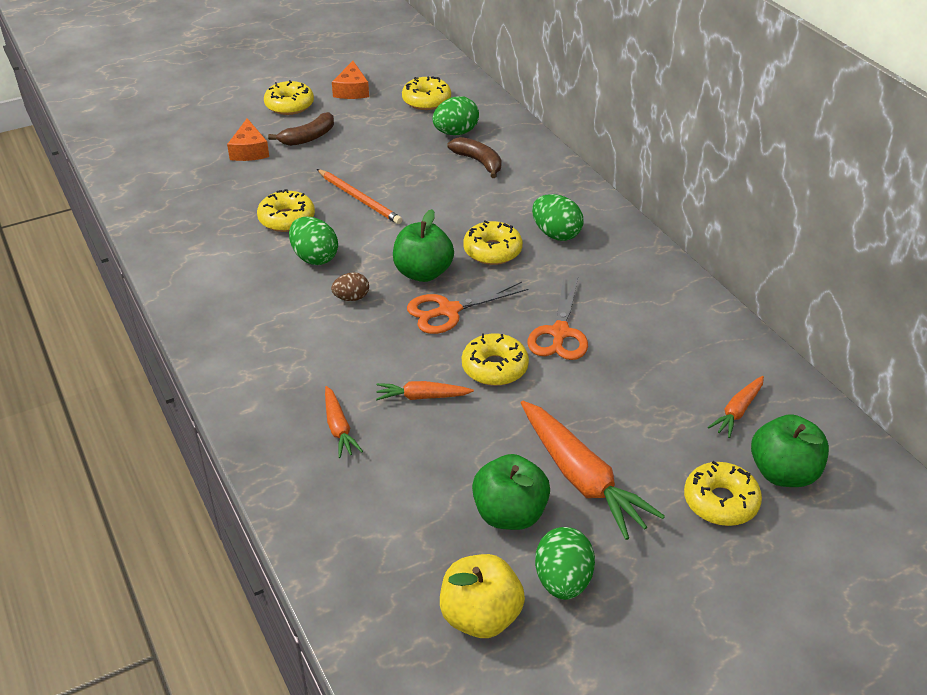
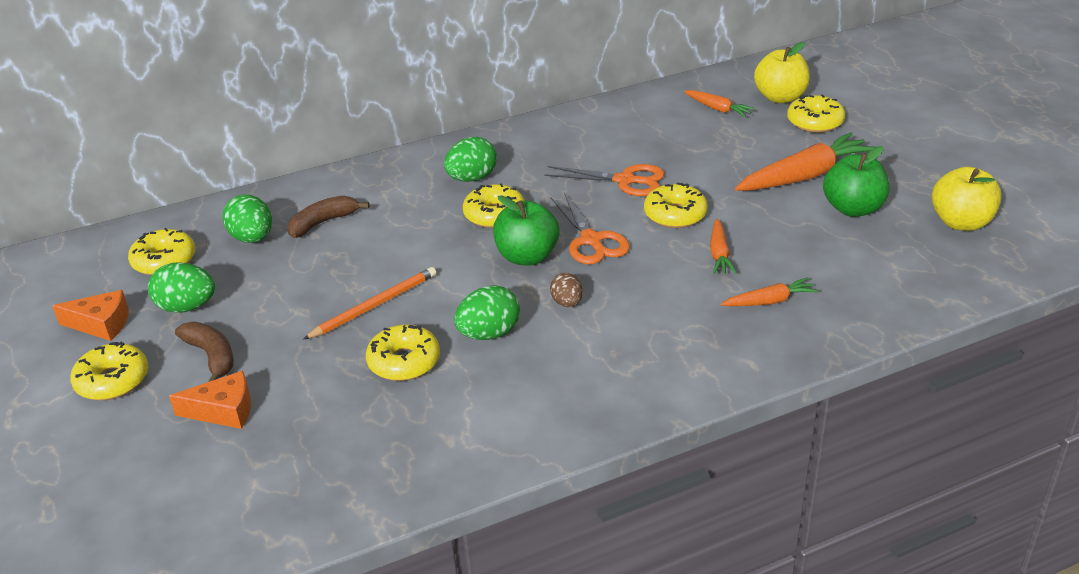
camera: 85 degrees left, 5 degrees down
(563, 581) = (913, 187): green egg -> green egg (187, 307)
(783, 473) = (780, 97): green apple -> yellow apple

